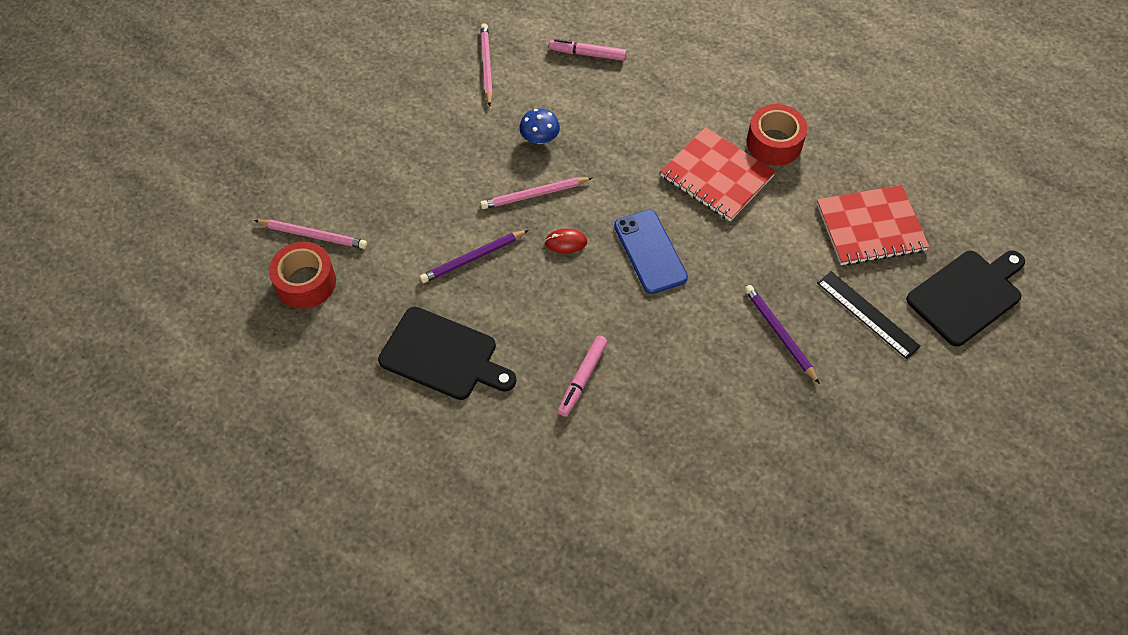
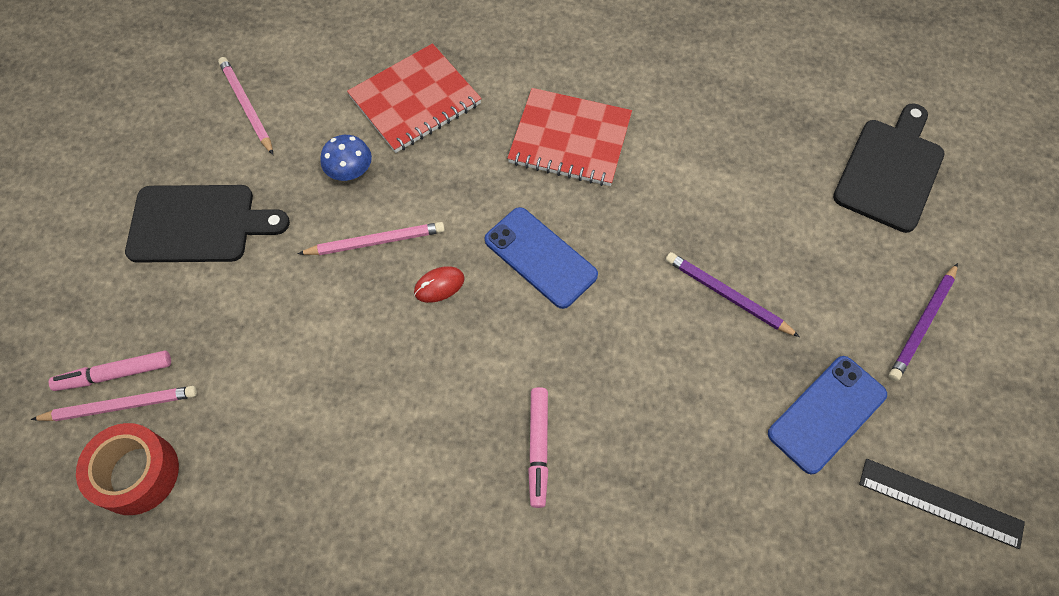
camera: 25 degrees left, 5 degrees up
(443, 355) = (357, 494): black cutting board -> black cutting board (198, 224)
(473, 258) = (337, 351): purple pencil -> purple pencil (922, 324)
(534, 194) = (375, 242): pink pencil -> pink pencil turned 150 degrees counterclockwise
(587, 54) = (359, 51): pink marker -> pink marker (115, 374)
(774, 143) = (612, 78): red tape -> none
(811, 446) = (827, 414): none -> blue phone
(867, 314) = (805, 233): black ruler -> black ruler (940, 502)
(870, 227) = (757, 134): red notebook -> red notebook (415, 100)

